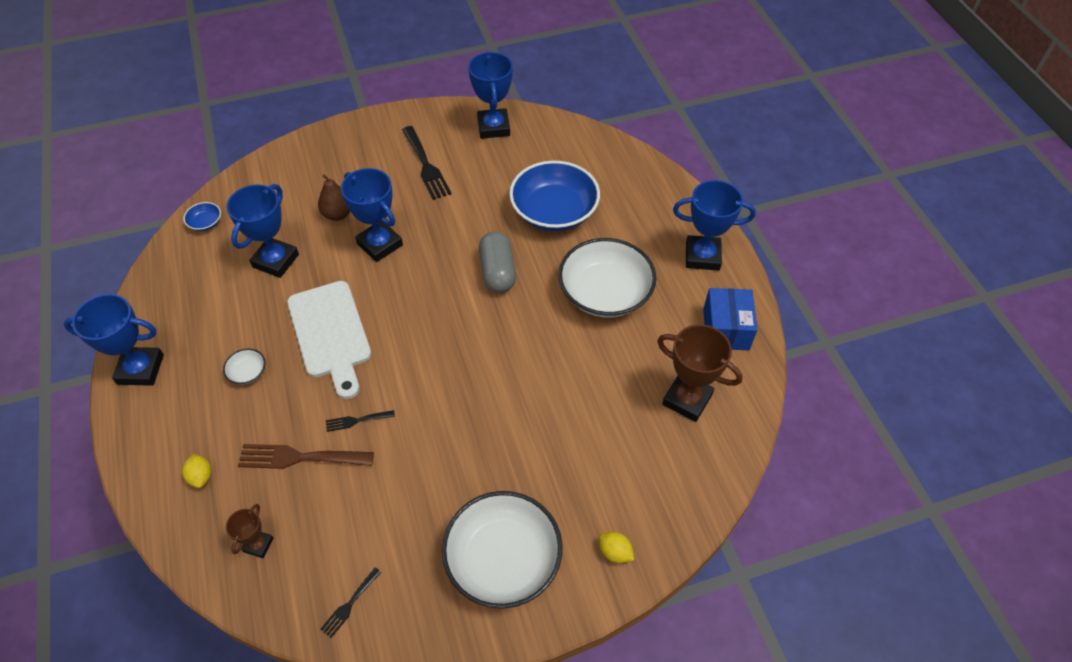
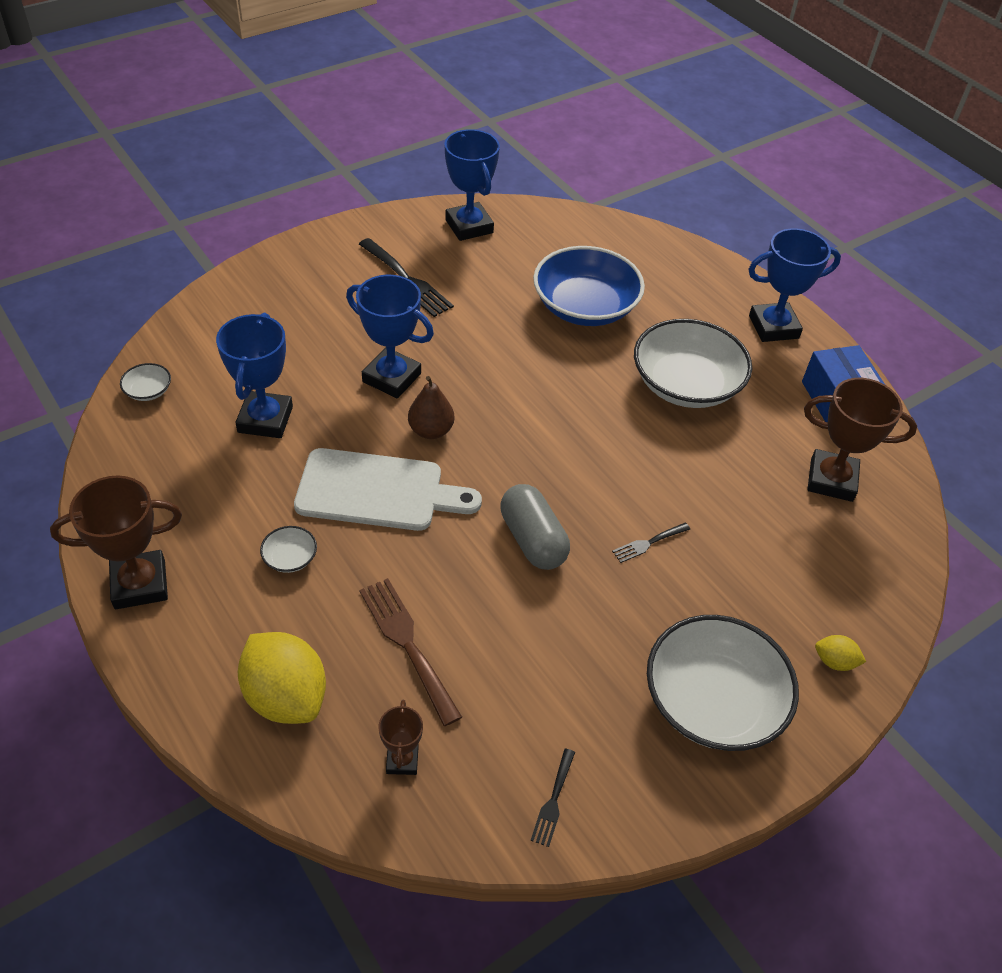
camera: 20 degrees left, 5 degrees down
(141, 369) = (140, 584): blue trophy -> brown trophy
(201, 476) = (286, 696): yellow lemon -> yellow lemon, size x2.18
(205, 223) = (148, 391): blue bowl -> white bowl
(299, 457) = (407, 644): brown fork -> brown fork turned 75 degrees clockwise
(330, 334) = (378, 491): white cutting board -> white cutting board turned 45 degrees counterclockwise
(338, 214) = (321, 352): brown pear -> brown pear (431, 430)
(357, 420) = (459, 585): black fork -> black fork (648, 543)
(497, 272) = (551, 383): grey capsule -> grey capsule (533, 539)

